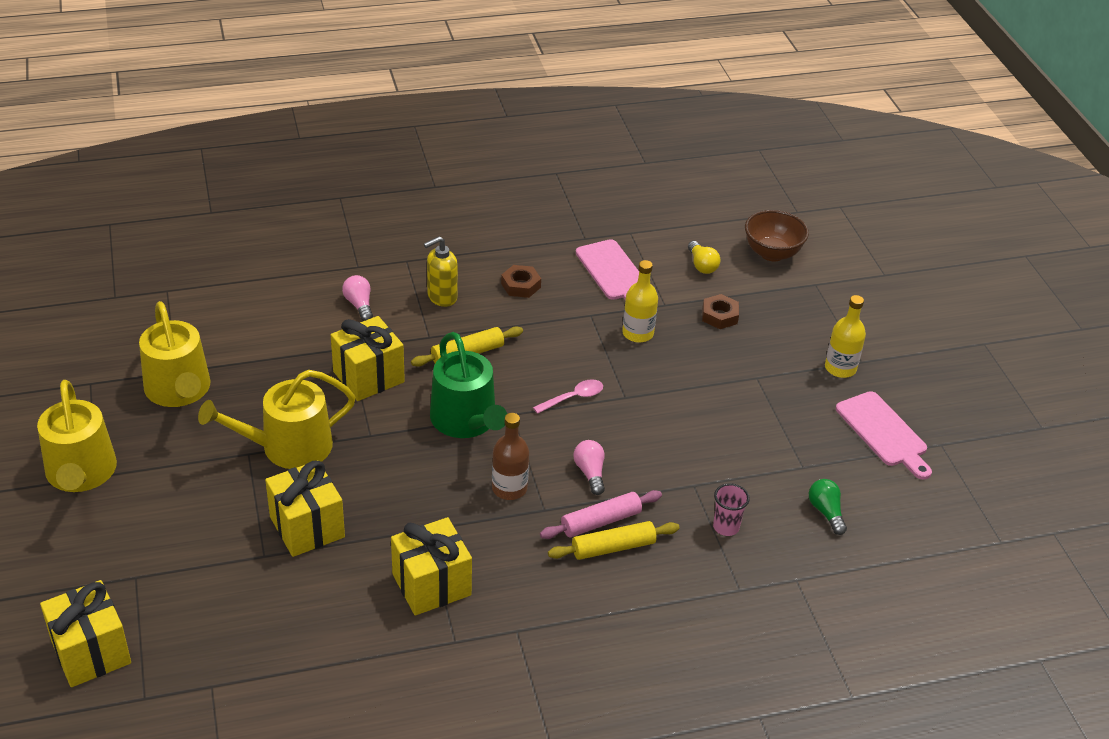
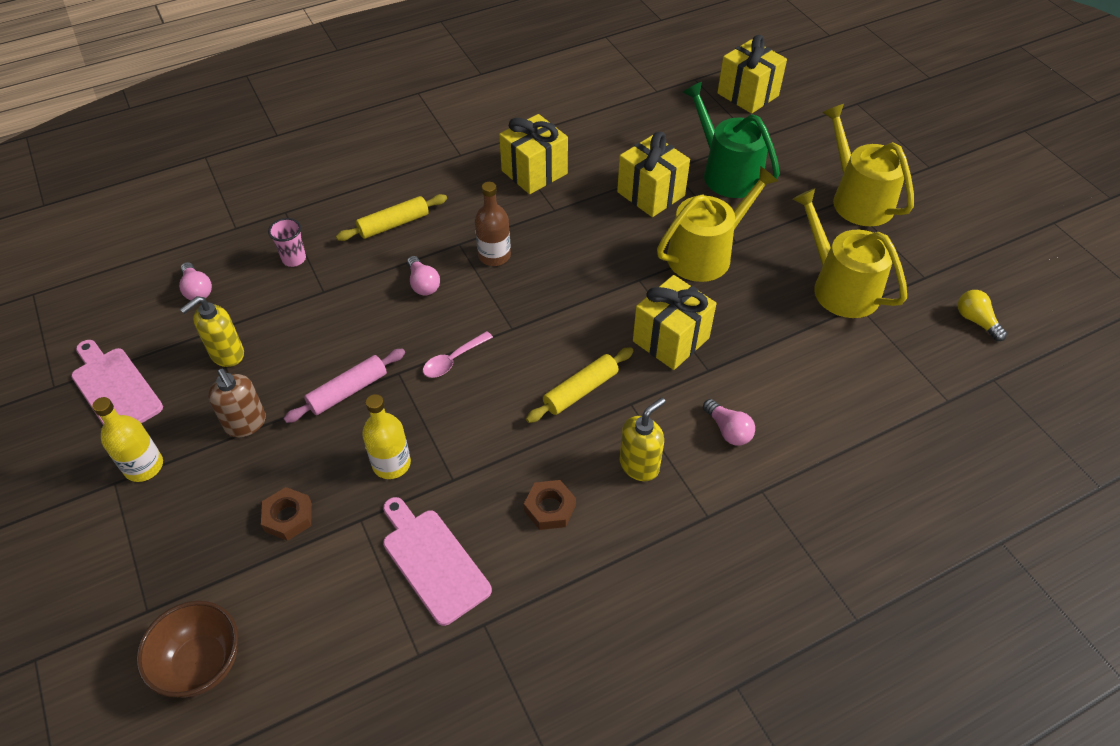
camera: 170 degrees right, 10 degrees up
(466, 421) = (554, 312): green watering can -> green watering can (727, 173)
(601, 521) = (407, 243): pink rolling pin -> pink rolling pin (348, 391)
(702, 265) = (310, 609): yellow light bulb -> yellow light bulb (976, 321)
(759, 383) = (246, 424): none -> brown soap dispenser
(785, 442) = (227, 354): none -> yellow soap dispenser
(826, 512) = (197, 290): green light bulb -> pink light bulb

